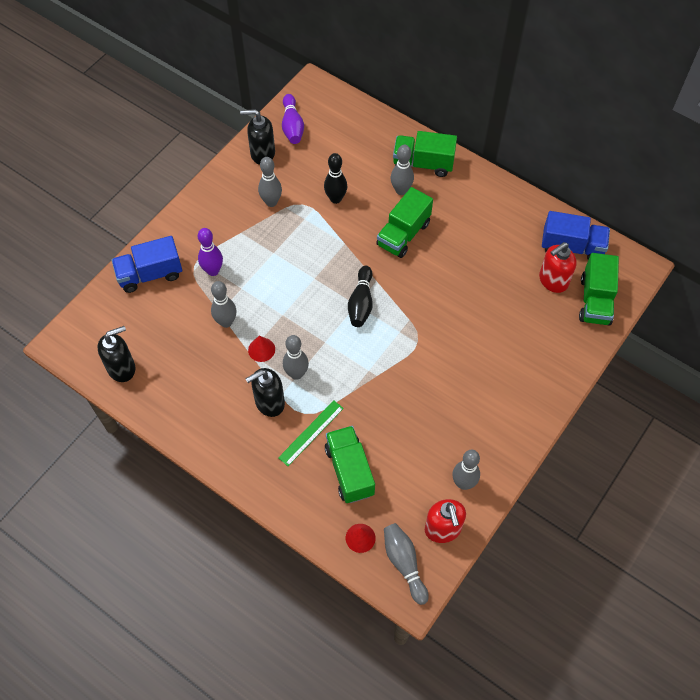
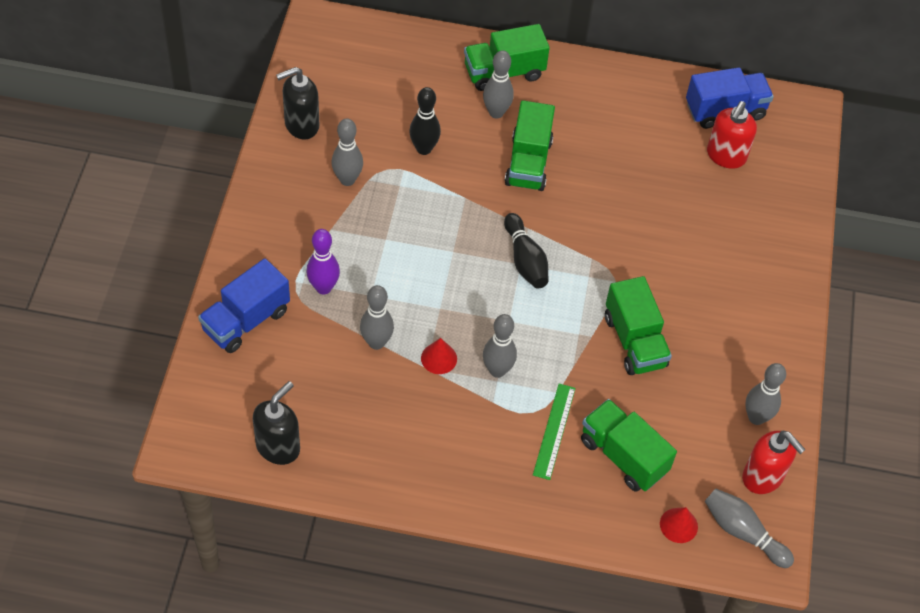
camera: 30 degrees left, 5 degrees down
(269, 402) = (485, 416): black soap dispenser -> none
(292, 126) = (319, 79): purple bowling pin -> none
(595, 300) = (783, 161): green truck -> green truck (634, 341)

